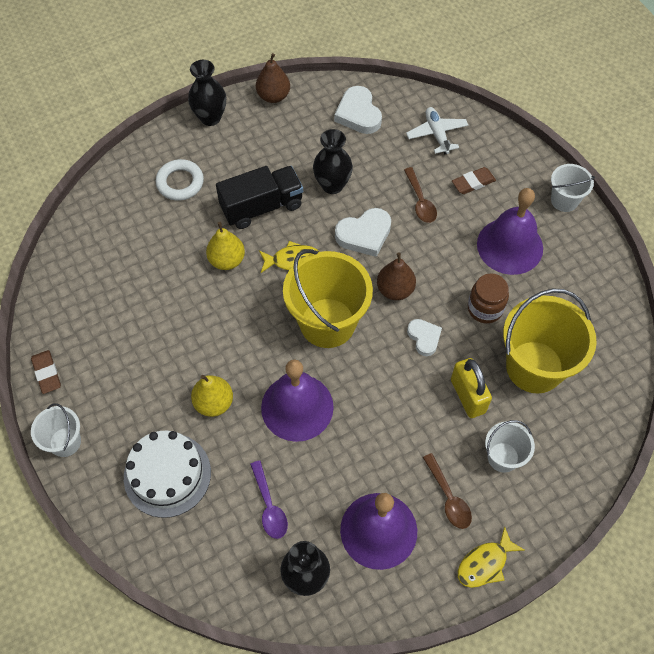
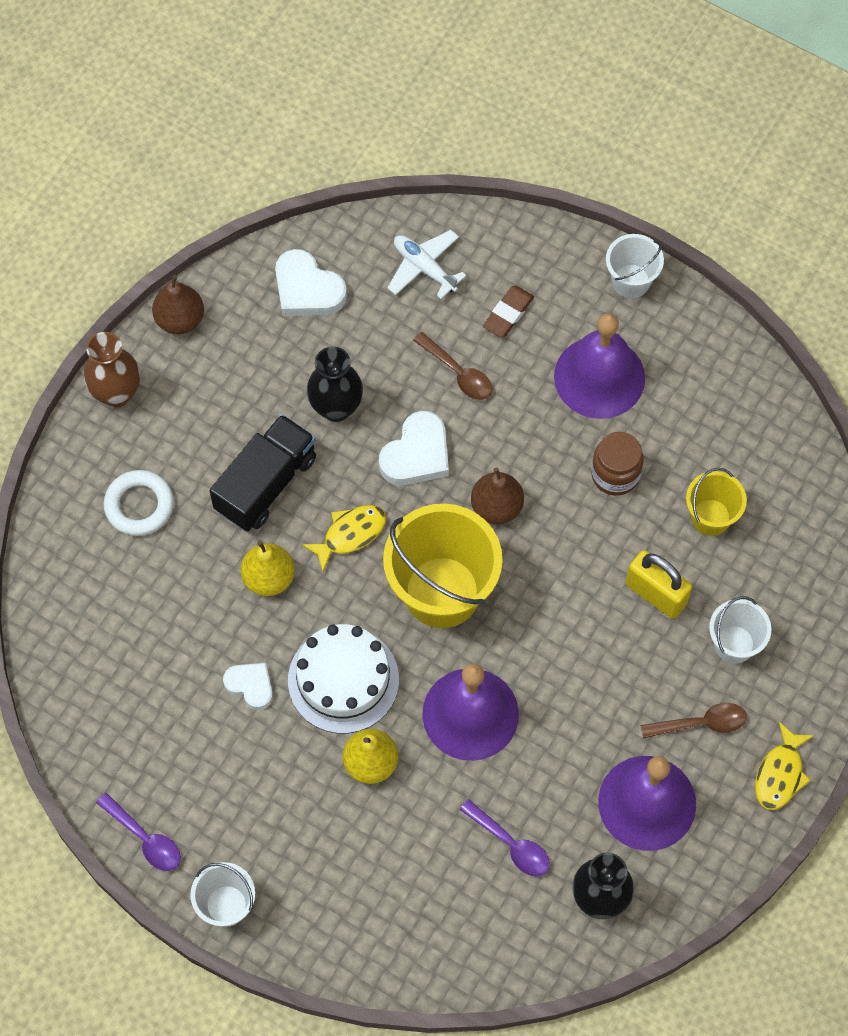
camera: 30 degrees left, 5 degrees up
(47, 373) = (145, 838): brown eraser -> purple spoon
(167, 474) = (372, 875): white cake -> white cake (343, 680)
(210, 117) = (117, 393): black vase -> brown vase
(424, 338) = (566, 549): white heart -> white heart (250, 686)
(448, 497) = (701, 723): brown spoon -> brown spoon turned 45 degrees counterclockwise
(534, 367) = (710, 517): yellow bucket -> yellow bucket, size x0.52

